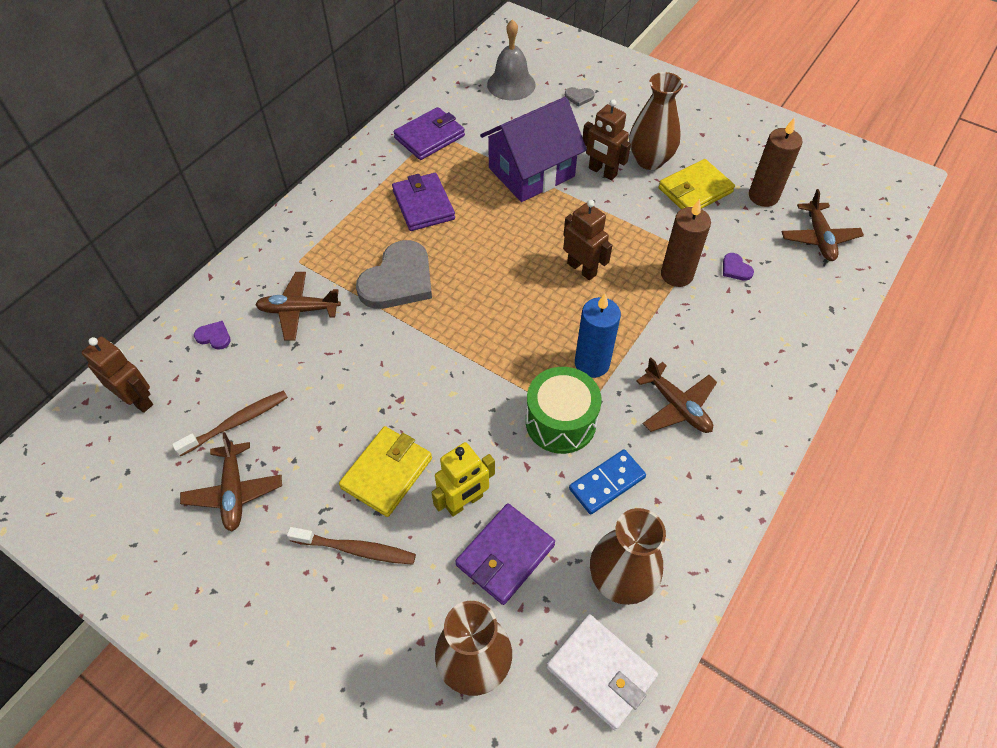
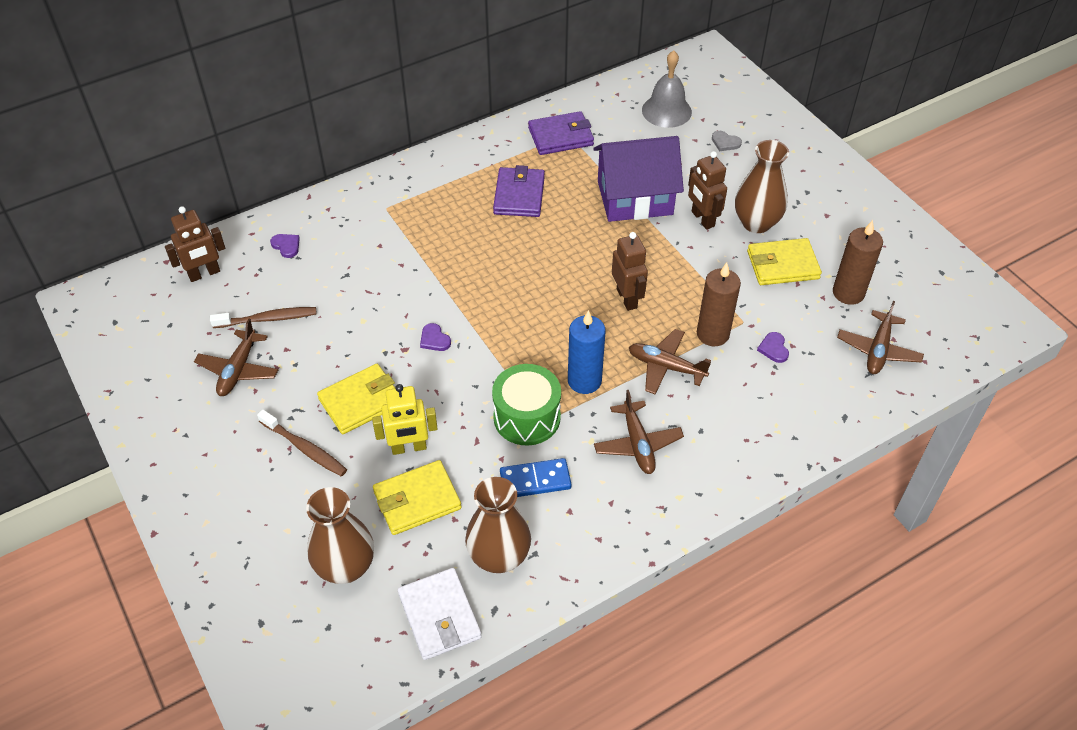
camera: 25 degrees right, 5 degrees down
(137, 399) = (204, 274): brown robot -> brown robot turned 90 degrees clockwise
(299, 310) = (364, 248): brown plane -> brown plane (666, 367)
(398, 280) = (460, 252): grey heart -> none
(424, 377) = (434, 339): none -> purple heart
(505, 555) = (417, 500): purple wallet -> yellow wallet

